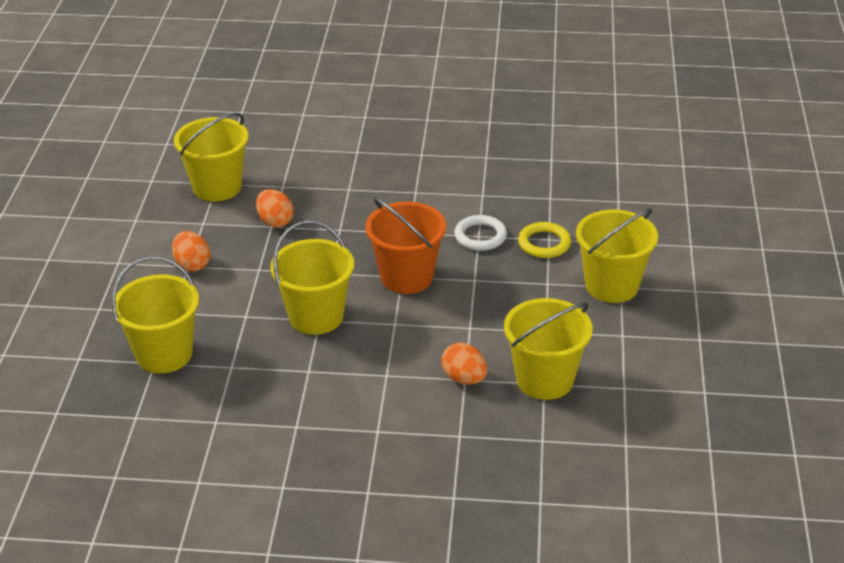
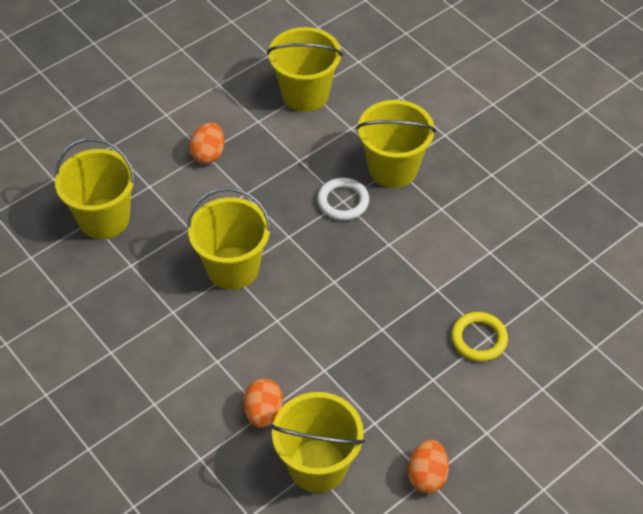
camera: 45 degrees right, 15 degrees up
(275, 221) = (307, 158): orange egg -> orange egg (427, 475)
(406, 277) = (336, 285): orange bucket -> none
(480, 236) = (437, 291): white ring -> white ring (343, 201)
(612, 285) = (480, 425): yellow bucket -> yellow bucket (393, 168)

